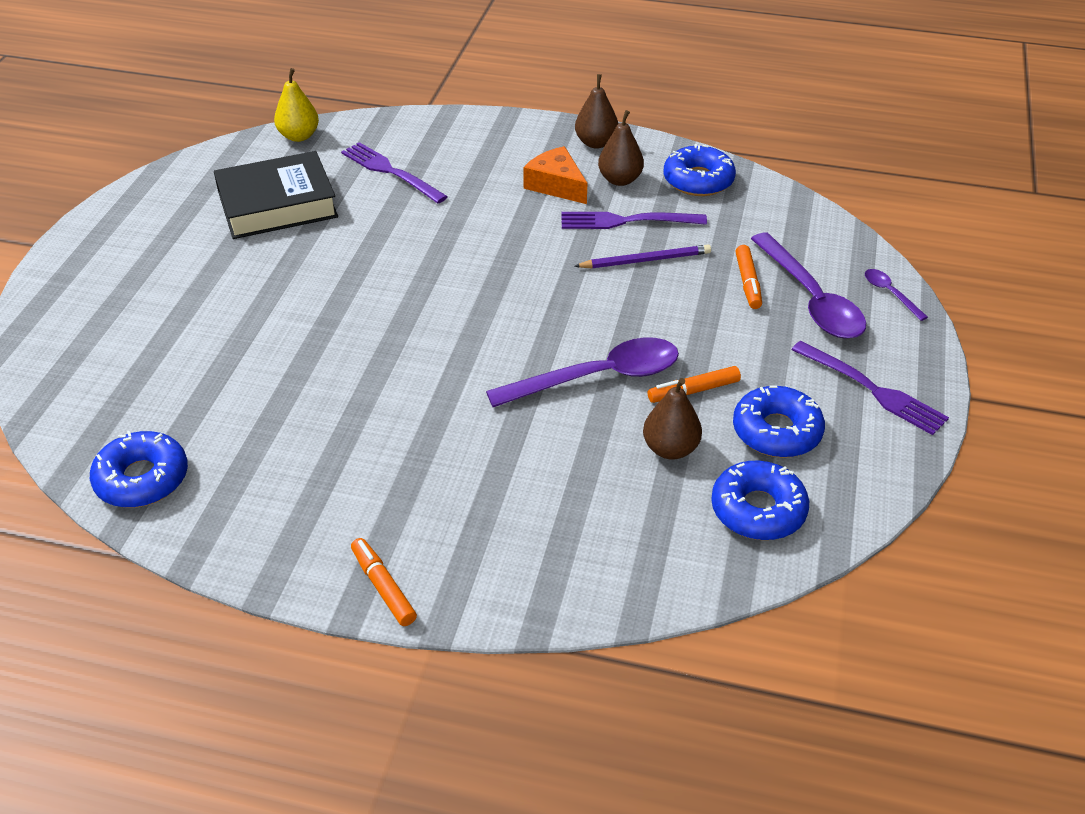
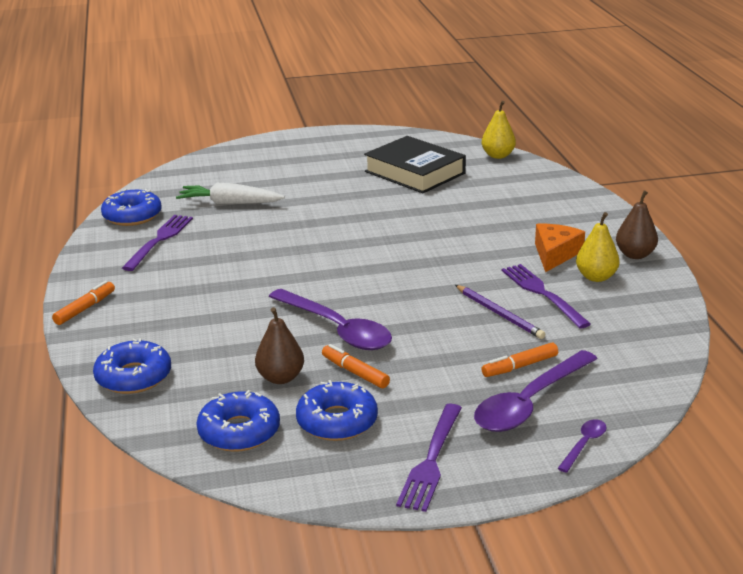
camera: 65 degrees right, 15 degrees down
(202, 375) = (229, 203): none -> white carrot
(390, 171) = (495, 194): purple fork -> purple fork (159, 240)
(620, 180) = (596, 277): brown pear -> yellow pear
(698, 180) = (641, 311): blue donut -> blue donut (133, 377)

